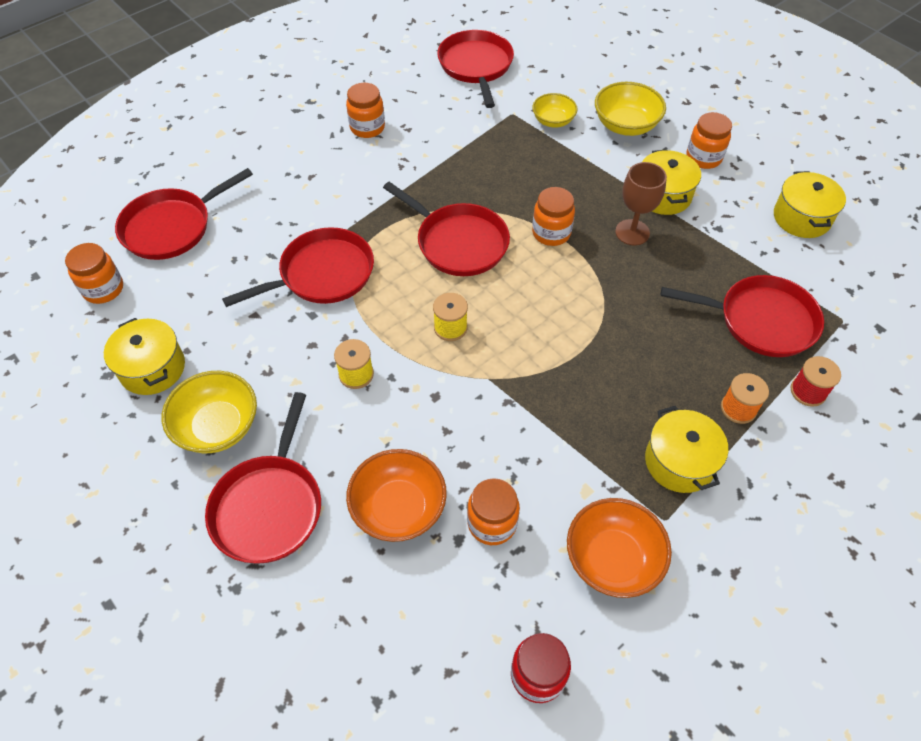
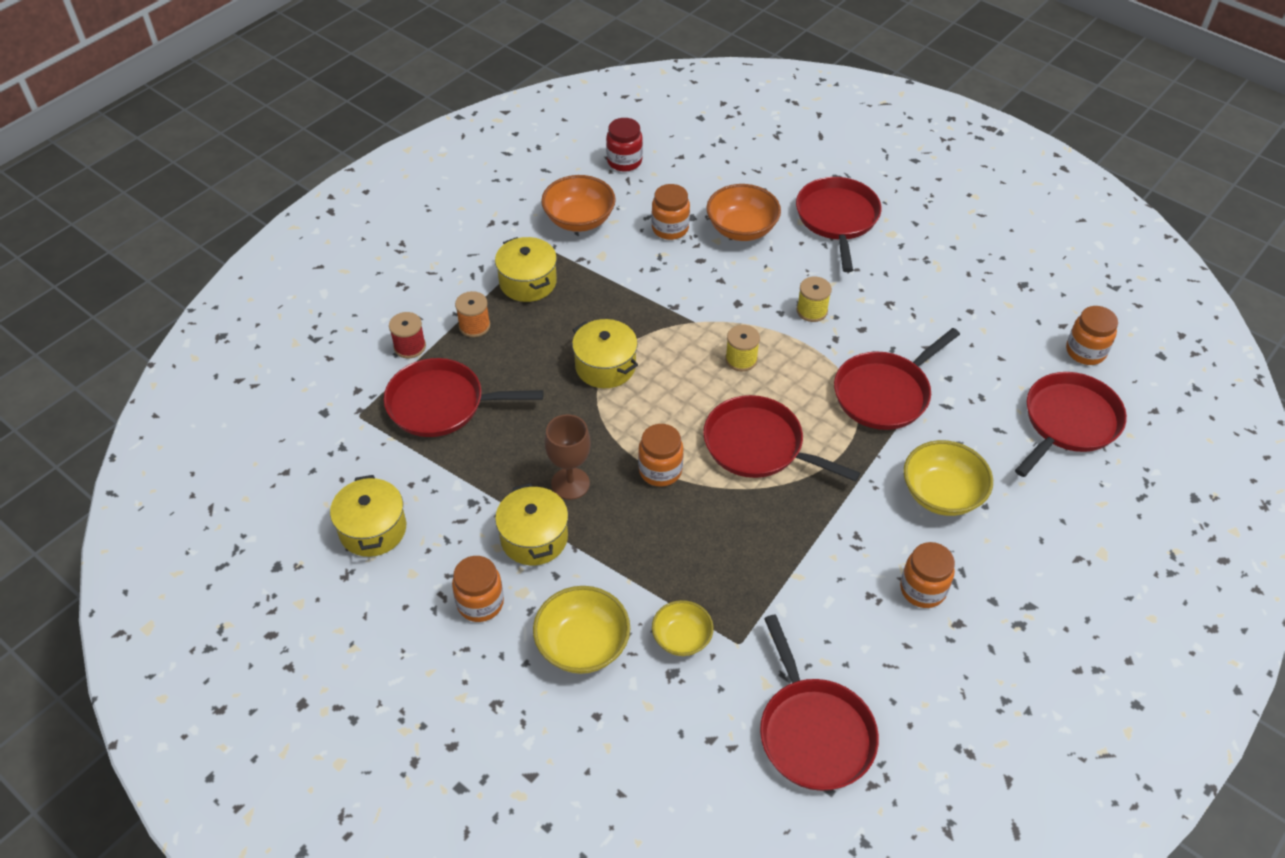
camera: 170 degrees right, 5 degrees down
(152, 368) = (989, 293): yellow pot -> yellow pot (605, 366)
(218, 426) = (906, 261): yellow bowl -> yellow bowl (942, 494)

